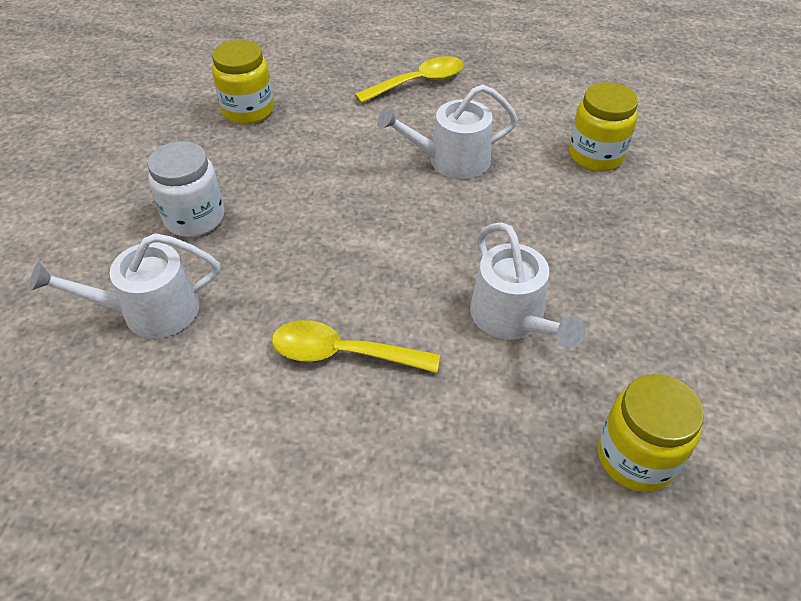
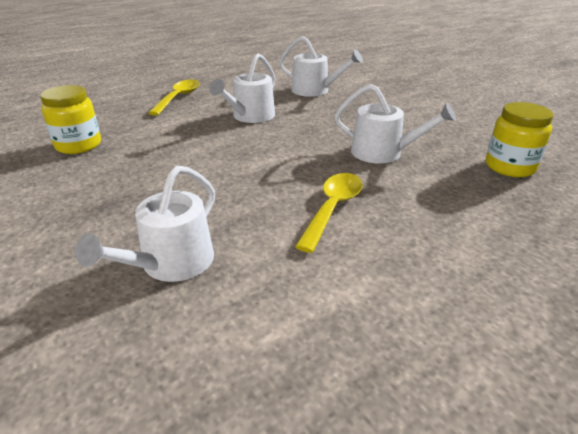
camera: 45 degrees left, 15 degrees down
(194, 218) = (124, 205): white jar -> none
(342, 353) = (332, 208): yellow spoon -> yellow spoon turned 150 degrees clockwise
(595, 156) = (315, 90): yellow jar -> white watering can

